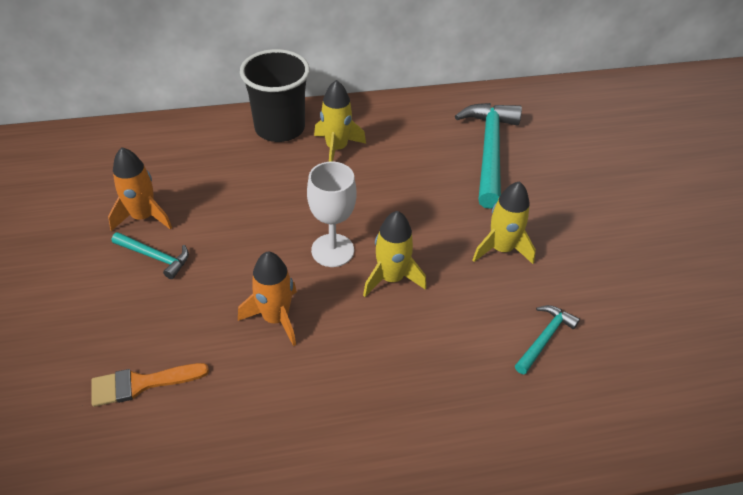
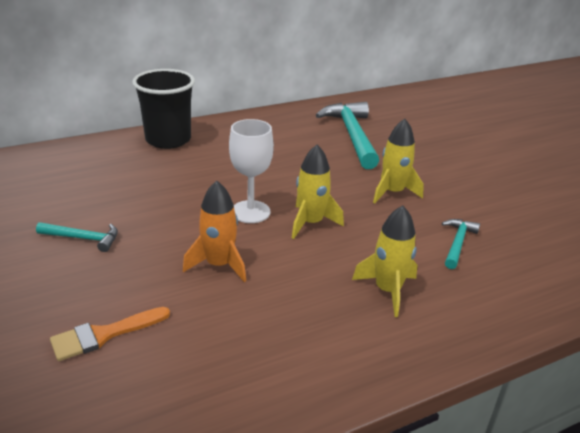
camera: 15 degrees left, 15 degrees down
(143, 217) = (61, 212): orange rocket -> none
(336, 148) = (224, 147): yellow rocket -> yellow rocket (387, 290)

